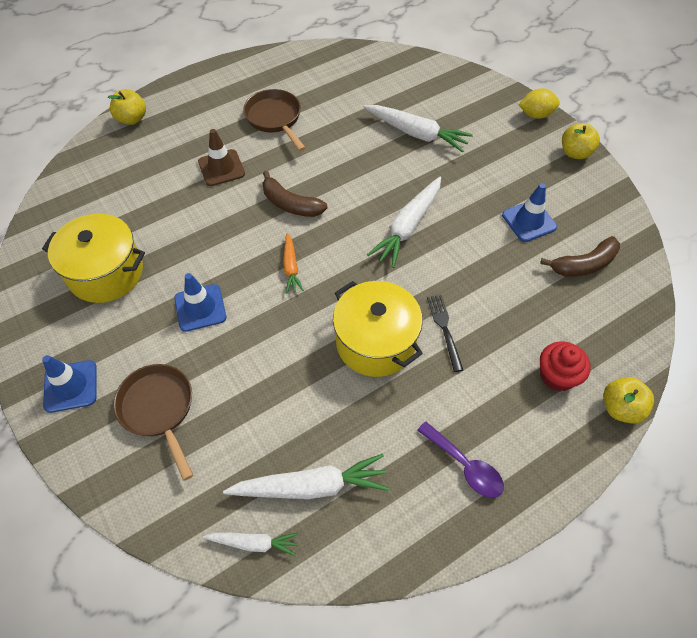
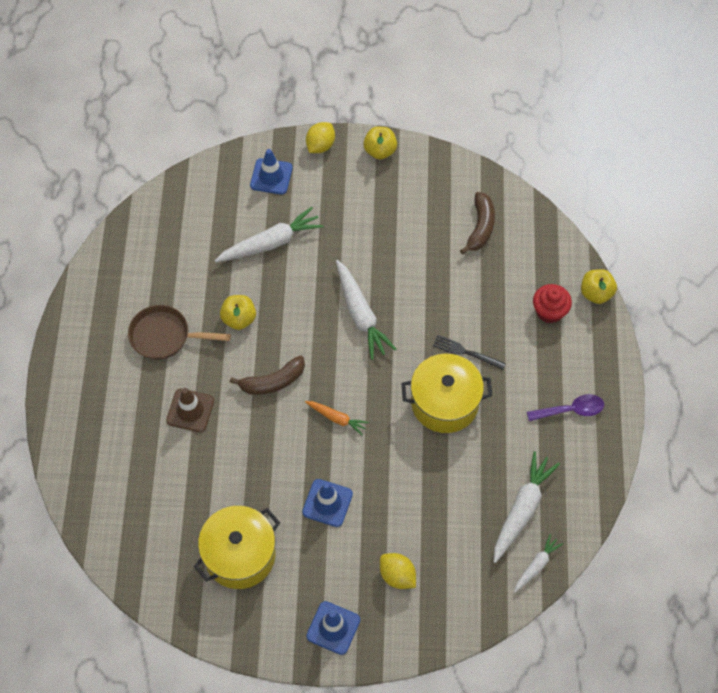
camera: 55 degrees left, 5 degrees up
(132, 119) = (67, 451): yellow apple -> yellow apple (239, 319)
(159, 409) = (397, 576): brown pan -> yellow lemon
(529, 221) = (418, 231): blue traffic cone -> blue traffic cone (271, 176)

